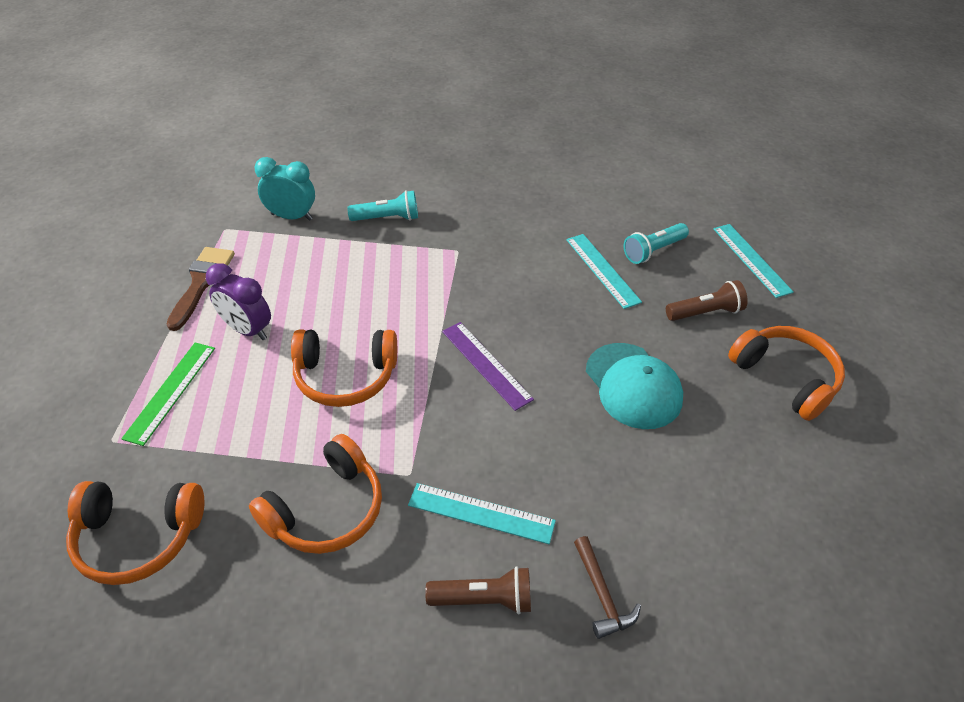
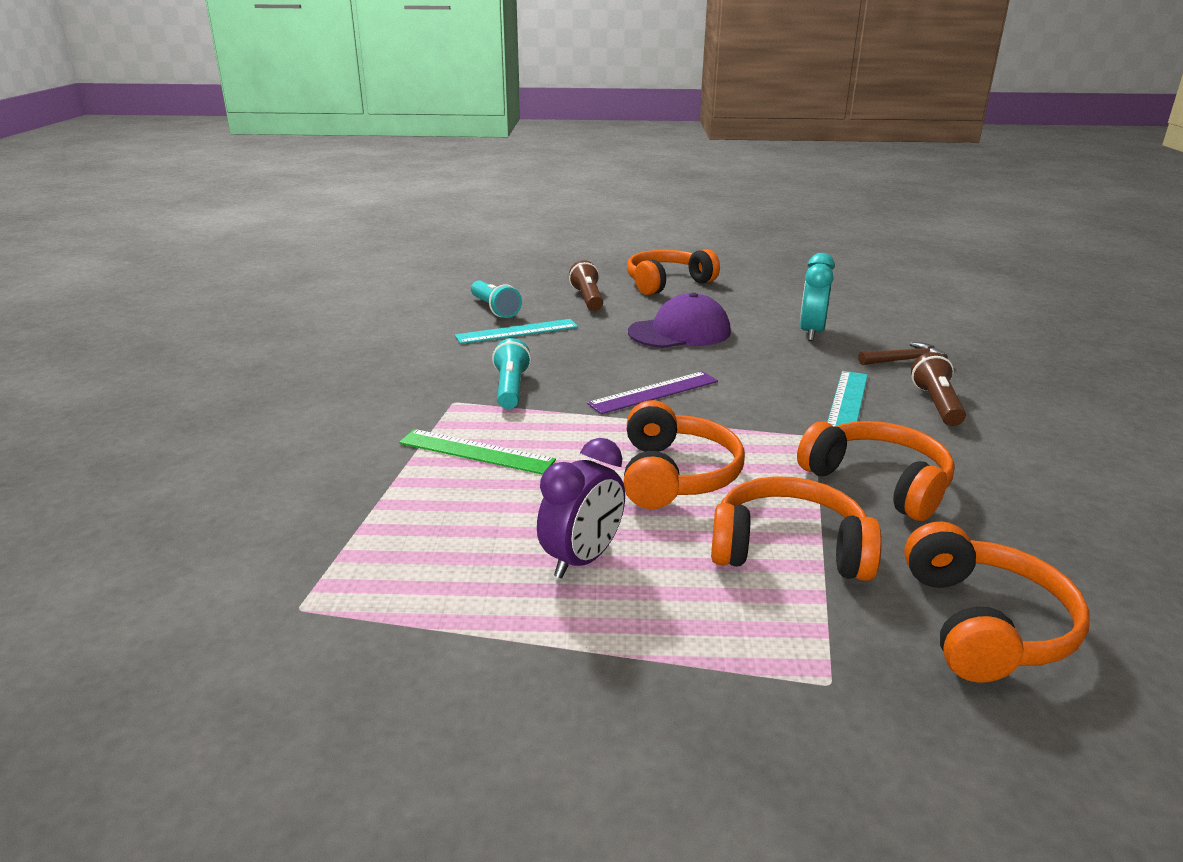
camera: 85 degrees left, 20 degrees down
(171, 392) = (717, 627): green ruler -> green ruler (476, 451)
(202, 282) = (451, 621): brown brush -> none
(242, 436) = (789, 549): none -> orange headphones
(292, 217) = (305, 532): turquoise clock -> turquoise clock (811, 333)
(387, 218) = (359, 447): turquoise flashlight -> turquoise flashlight (511, 388)
(633, 386) = (680, 332): turquoise cap -> purple cap
(751, 259) = (521, 277): turquoise ruler -> none

